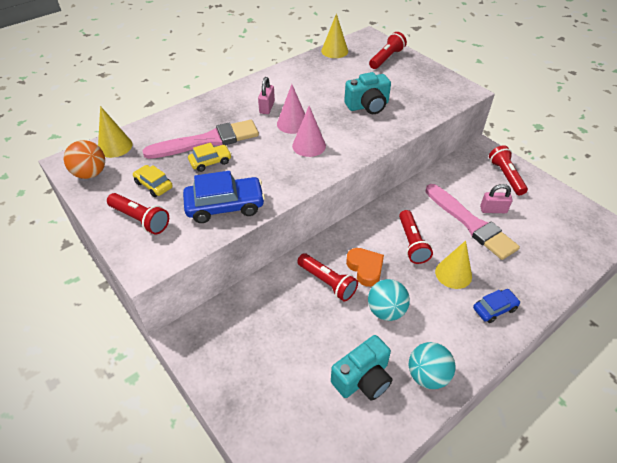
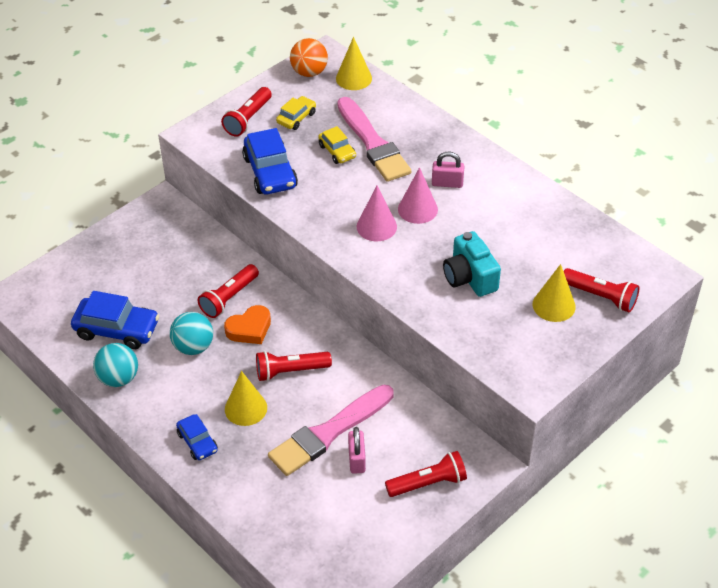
camera: 85 degrees right, 0 degrees up
(334, 51) = (605, 238): yellow cone -> yellow cone (554, 305)
(363, 379) = (117, 329): turquoise camera -> blue car

